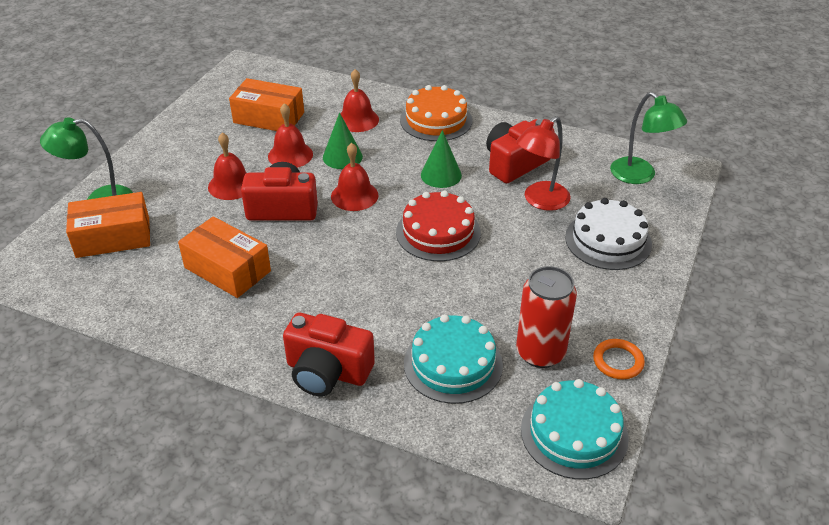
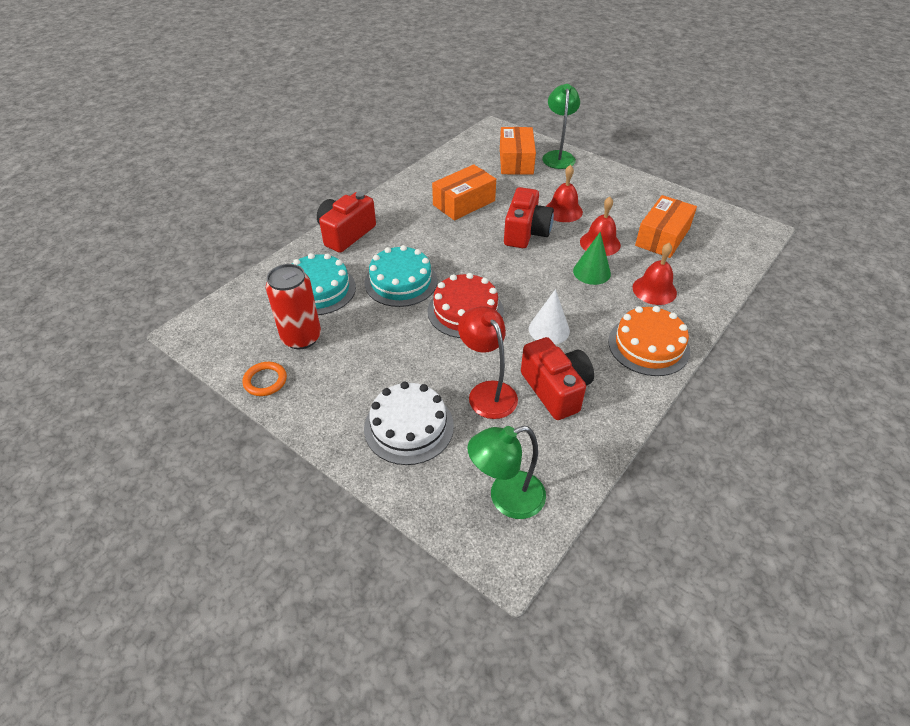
camera: 105 degrees right, 5 degrees up
(354, 195) = (531, 271): red bell -> none
(441, 175) = (549, 329): green cone -> white cone
(574, 433) = (221, 334): turquoise cake -> turquoise cake (401, 282)

